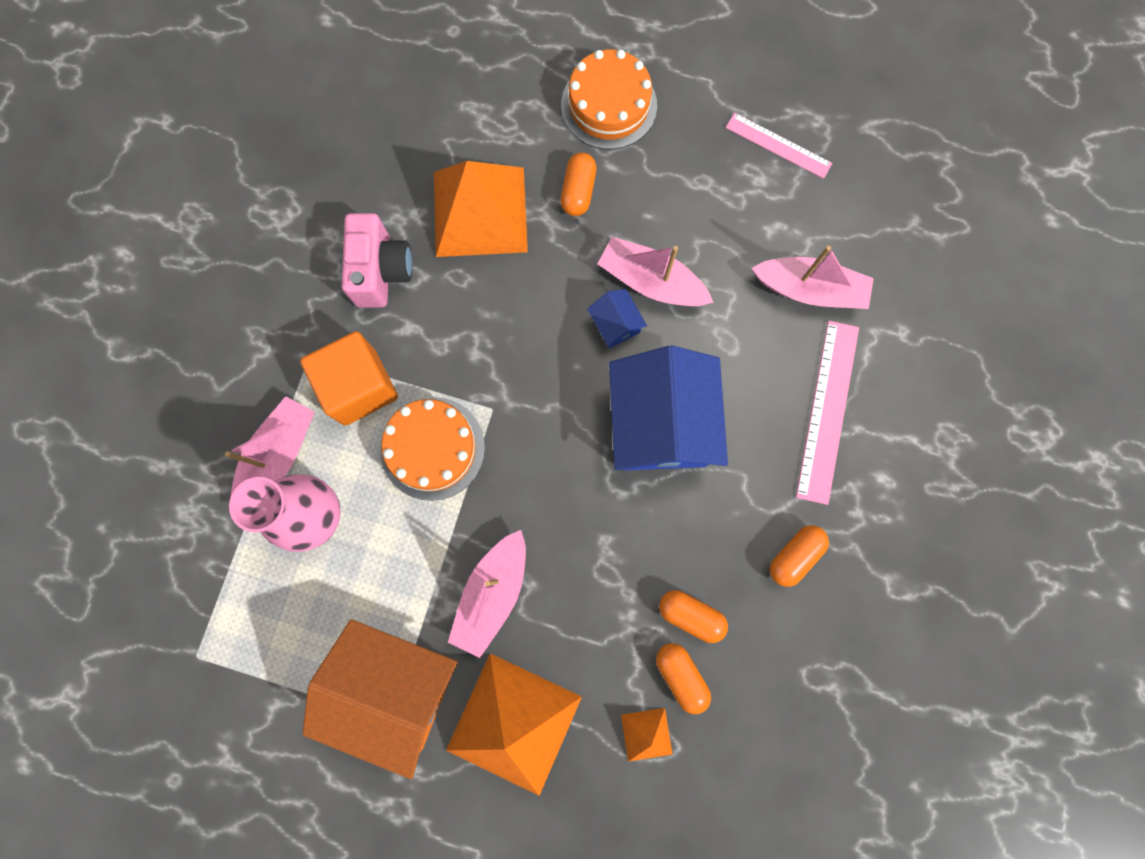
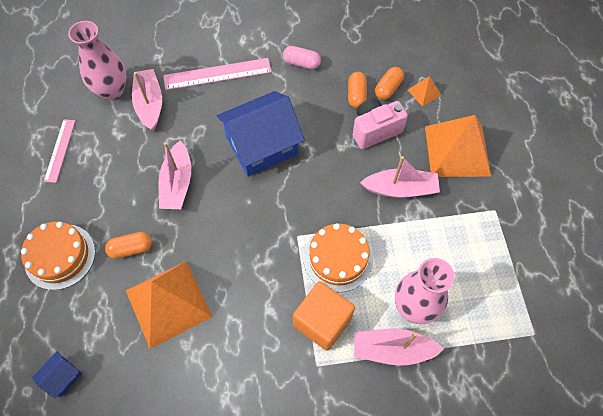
camera: 115 degrees left, 15 degrees down
(381, 271) = (237, 347): pink camera -> pink camera (375, 130)
(394, 688) = (478, 215): orange house -> none
(615, 324) = (213, 191): blue house -> blue house (62, 377)
(794, 555) = (301, 63): orange capsule -> pink capsule
(860, 244) = (112, 90): none -> pink vase

